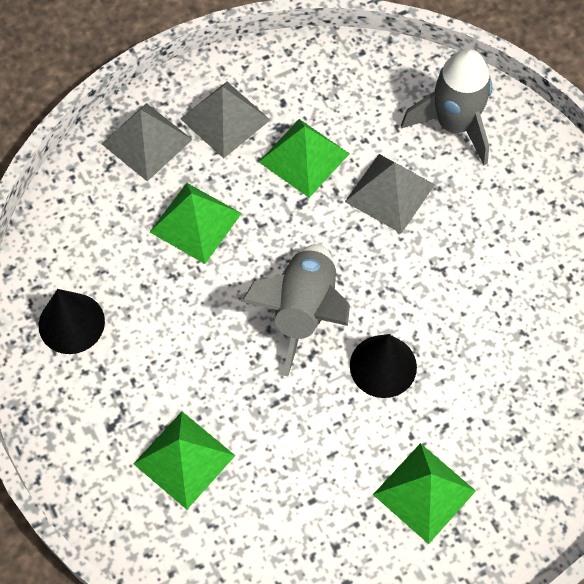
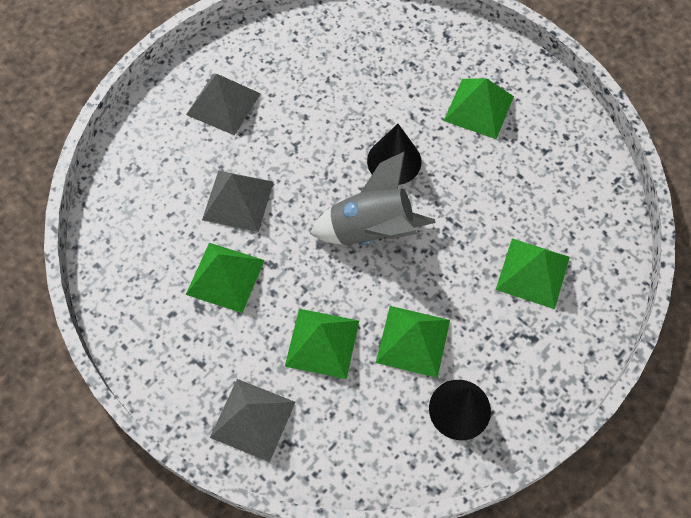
camera: 110 degrees left, 0 degrees up
(160, 306) = (413, 341): none -> green pyramid
(225, 119) = (206, 357): grey pyramid -> grey pyramid (223, 104)
(454, 124) = (154, 172): grey rocket -> none

